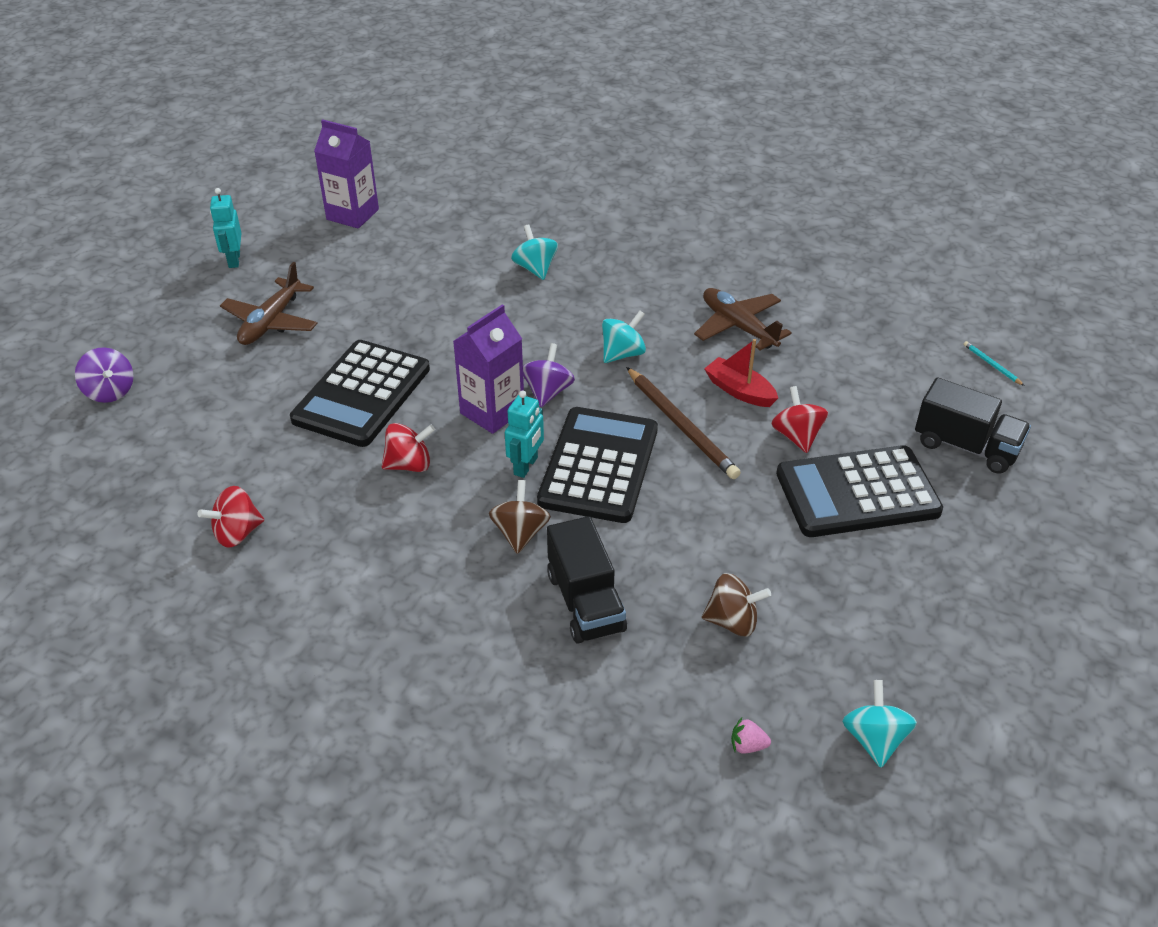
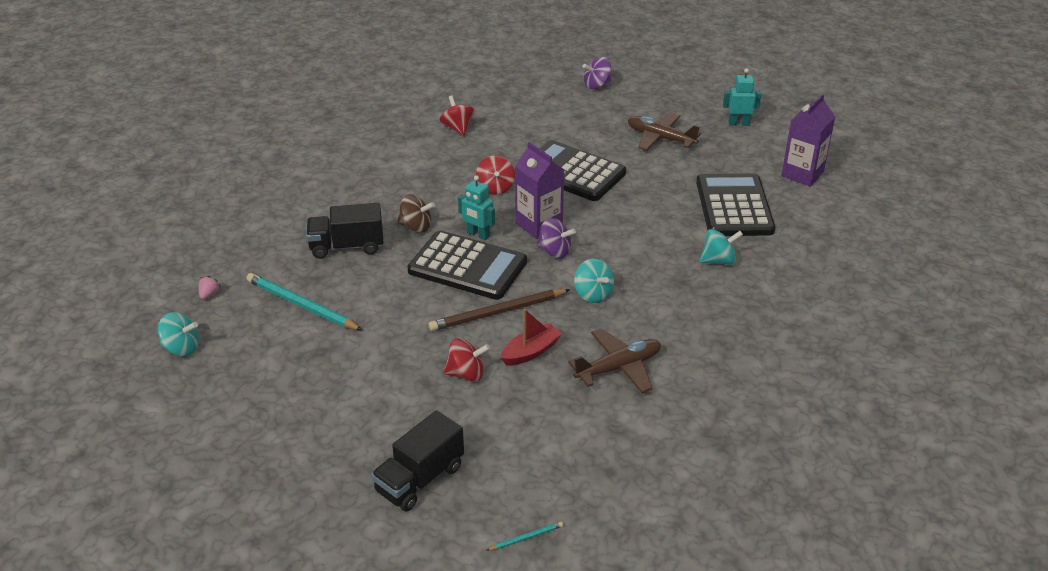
camera: 100 degrees right, 5 degrees down
(732, 621) = (301, 305): brown spinning top -> turquoise pencil
(857, 493) = (391, 394): black calculator -> black calculator (734, 206)

